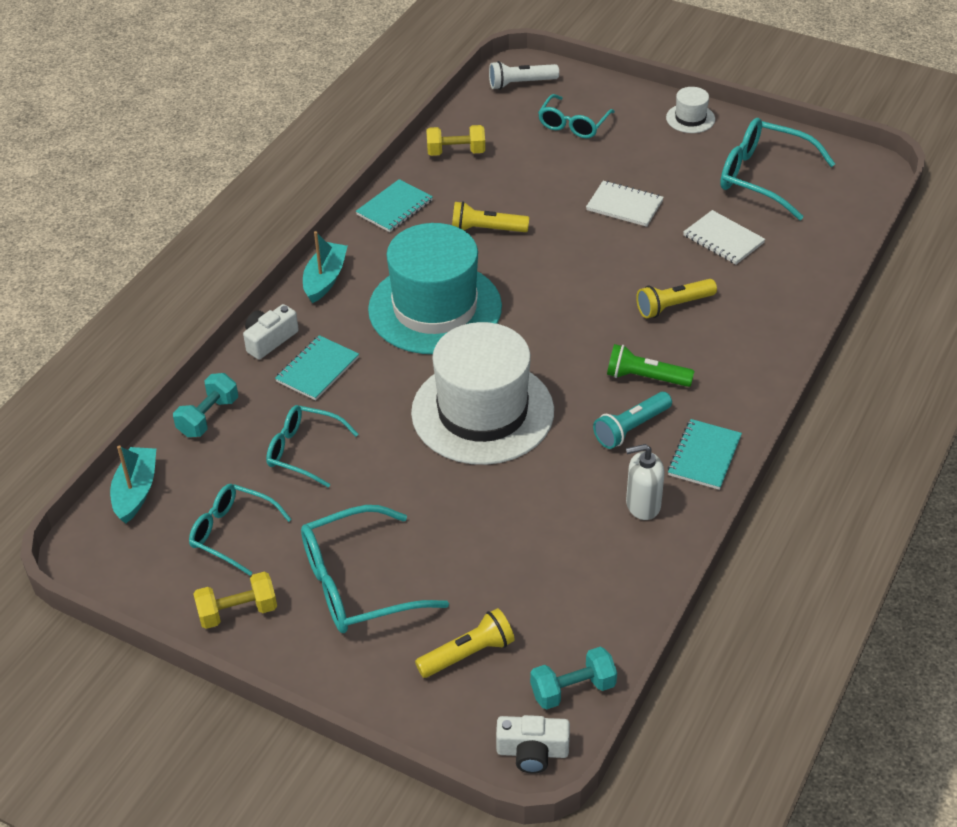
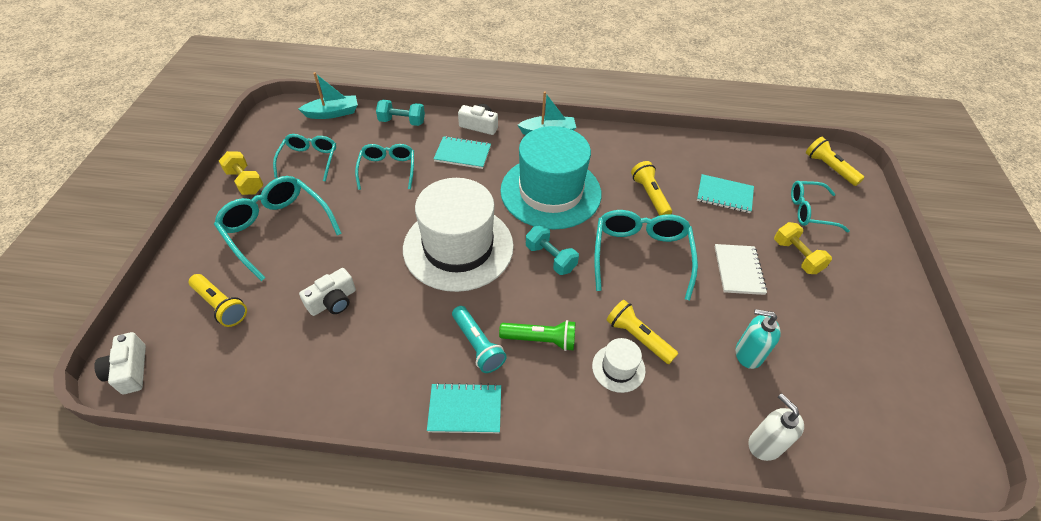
camera: 65 degrees right, 5 degrees up
(394, 208) = (639, 143): turquoise notebook -> turquoise notebook (724, 195)
(456, 152) = (720, 156): yellow dumbbell -> yellow dumbbell (796, 256)
(512, 542) = (333, 301): none -> white camera
(520, 83) = (829, 168): white flashlight -> yellow flashlight
(572, 689) = (190, 380): turquoise dumbbell -> turquoise dumbbell (550, 258)
(631, 428) = (477, 345): turquoise flashlight -> turquoise flashlight turned 150 degrees counterclockwise
(642, 505) = (393, 377): white soap dispenser -> white soap dispenser (765, 444)
(645, 378) = (540, 340): green flashlight -> green flashlight turned 105 degrees clockwise
(690, 118) = (890, 287): white hat -> white hat (618, 368)
(723, 239) = (748, 354): white notebook -> turquoise soap dispenser
(763, 177) = (859, 365): turquoise glasses -> turquoise glasses (641, 255)

